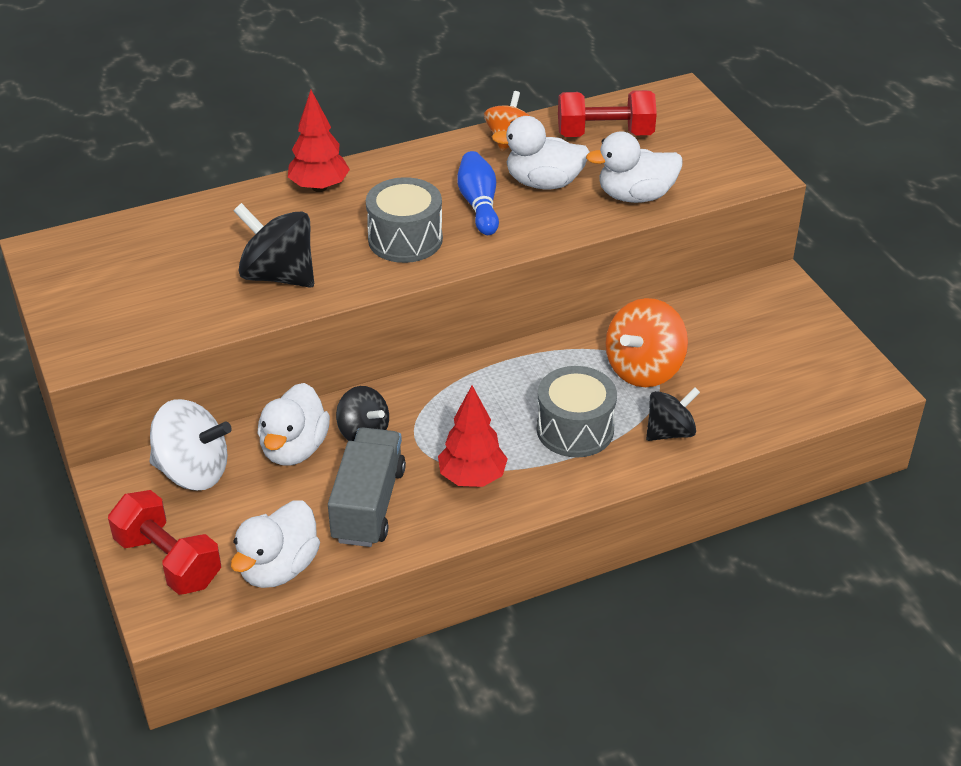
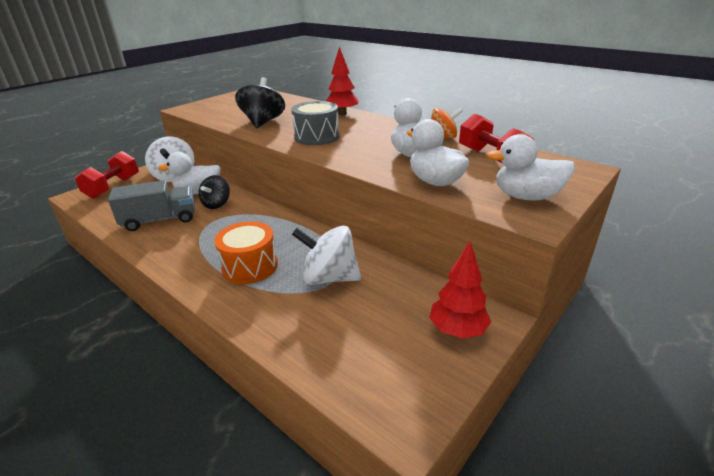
camera: 65 degrees right, 10 degrees down
(279, 568) = (108, 211): white duck -> white duck (526, 197)
(472, 478) = (190, 243): red tree -> red tree (457, 330)
(479, 204) = (368, 144): blue bowling pin -> none
(575, 429) = (250, 266): grey drum -> orange drum
(644, 369) = (329, 277): orange spinning top -> white spinning top
(670, 432) = (266, 308): black spinning top -> none

